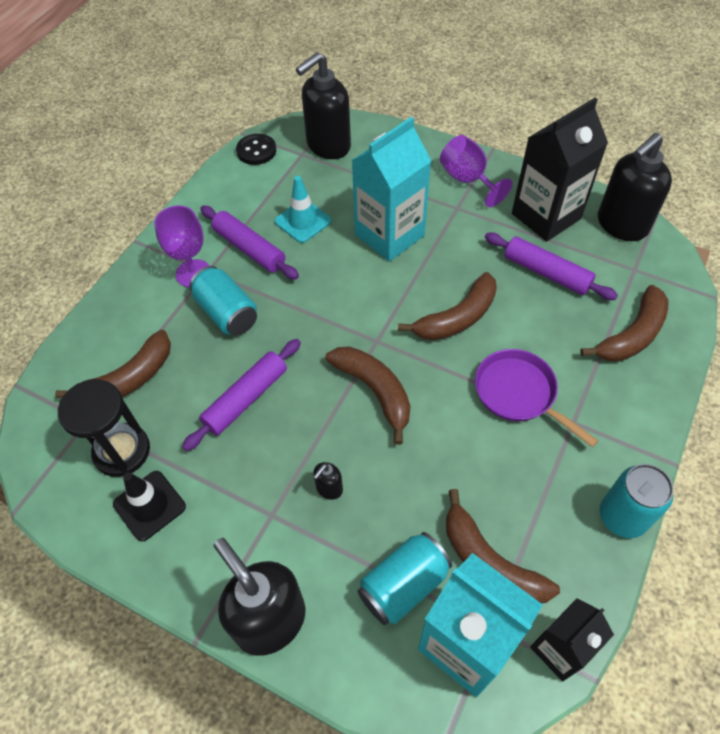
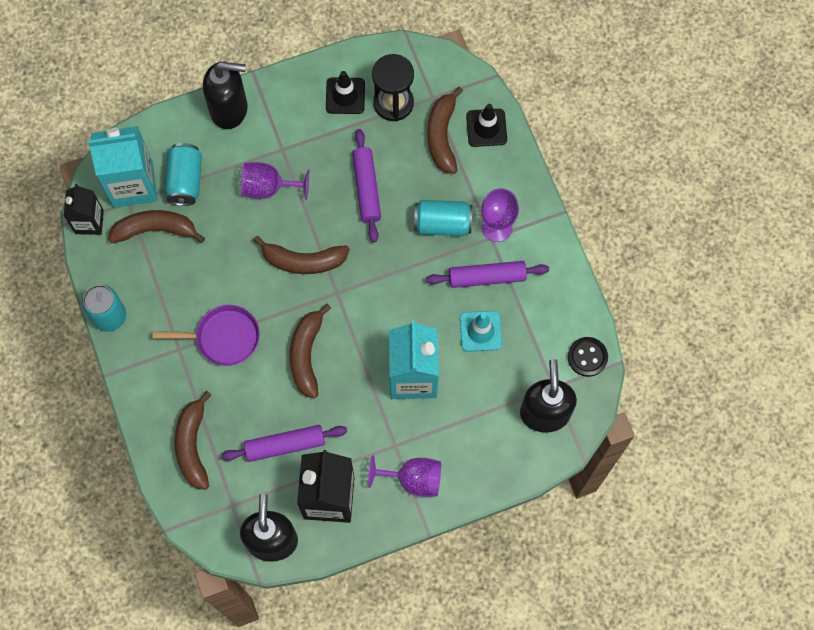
camera: 130 degrees right, 15 degrees up
(89, 351) = (486, 128): none -> black traffic cone
(329, 489) = (268, 188): black soap dispenser -> purple goblet

